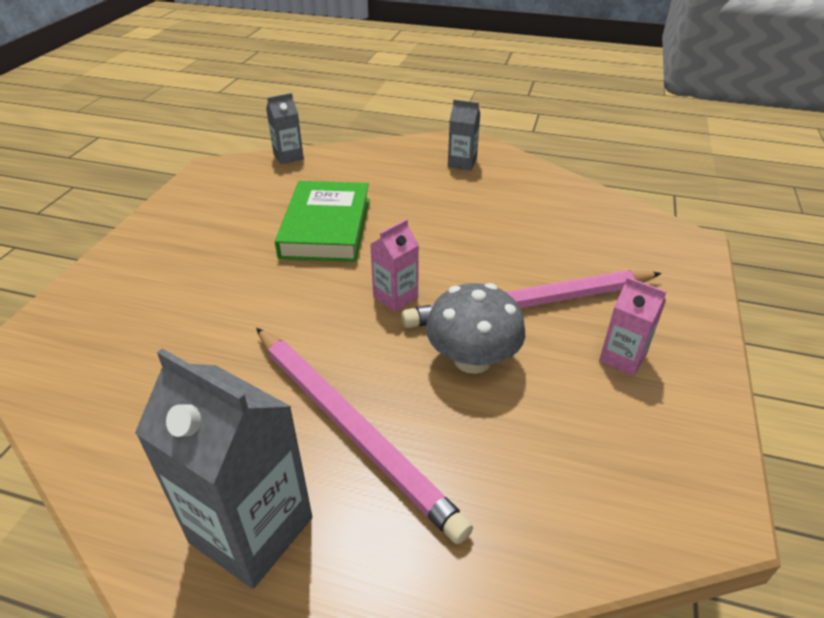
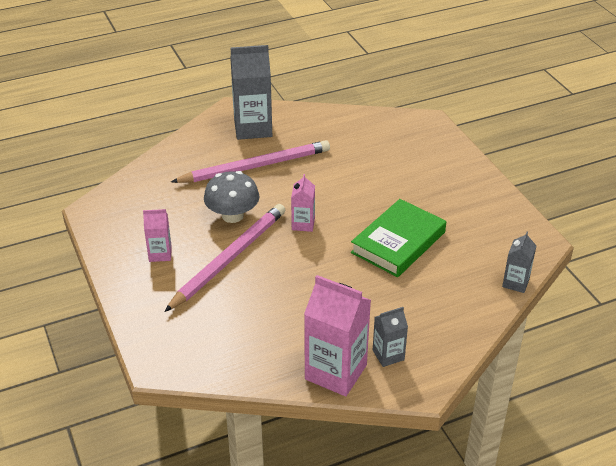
camera: 140 degrees right, 0 degrees up
(326, 227) = (398, 242): green book -> green book turned 75 degrees clockwise
(351, 428) = (255, 166): pink pencil -> pink pencil turned 150 degrees clockwise
(519, 171) = (335, 372): none -> pink carton

